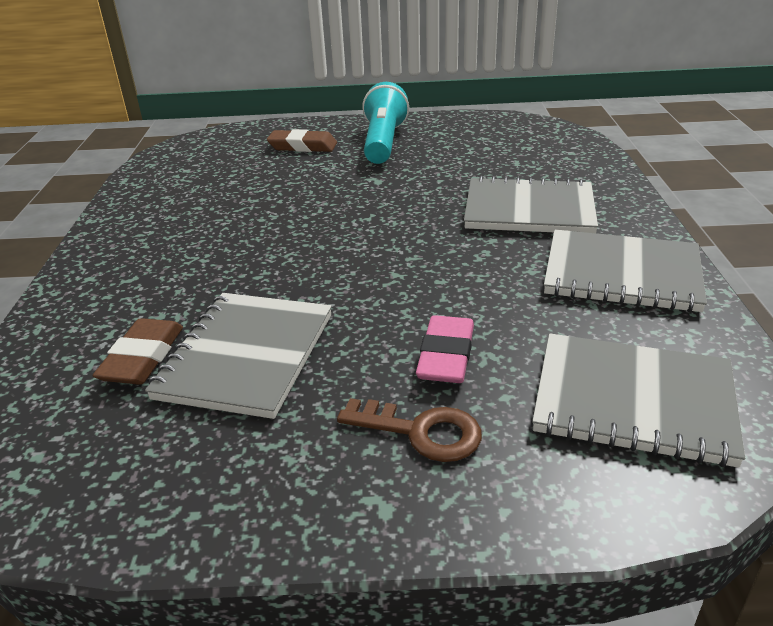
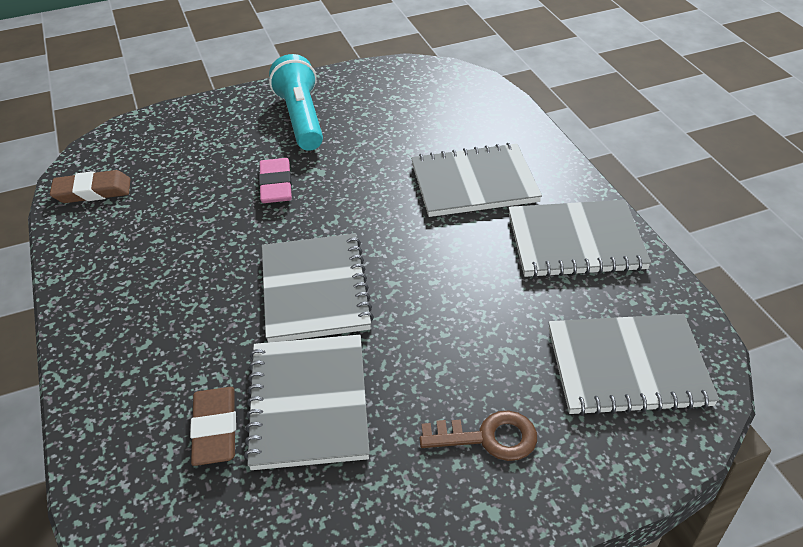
camera: 20 degrees left, 10 degrees up
(302, 146) = (221, 137): brown eraser -> brown eraser (92, 191)
(314, 266) = (315, 290): none -> grey notebook
(446, 355) = (474, 359): pink eraser -> pink eraser (276, 185)

